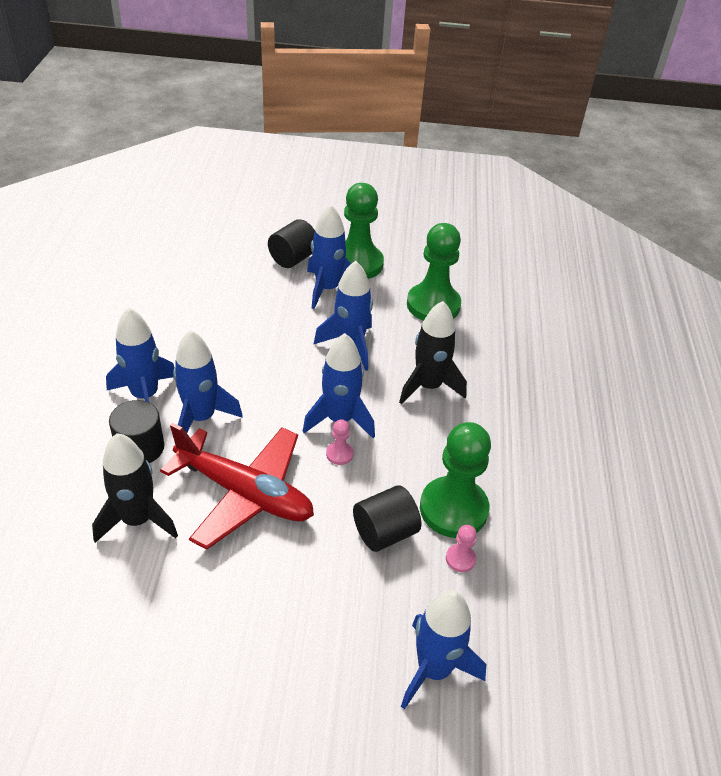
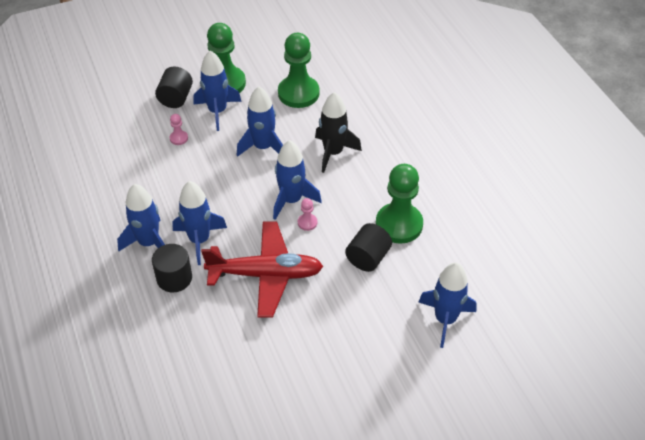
camera: 25 degrees left, 5 degrees up
(137, 520) = (210, 323): black rocket -> none
(460, 559) = (421, 252): pink pawn -> pink pawn (179, 138)

